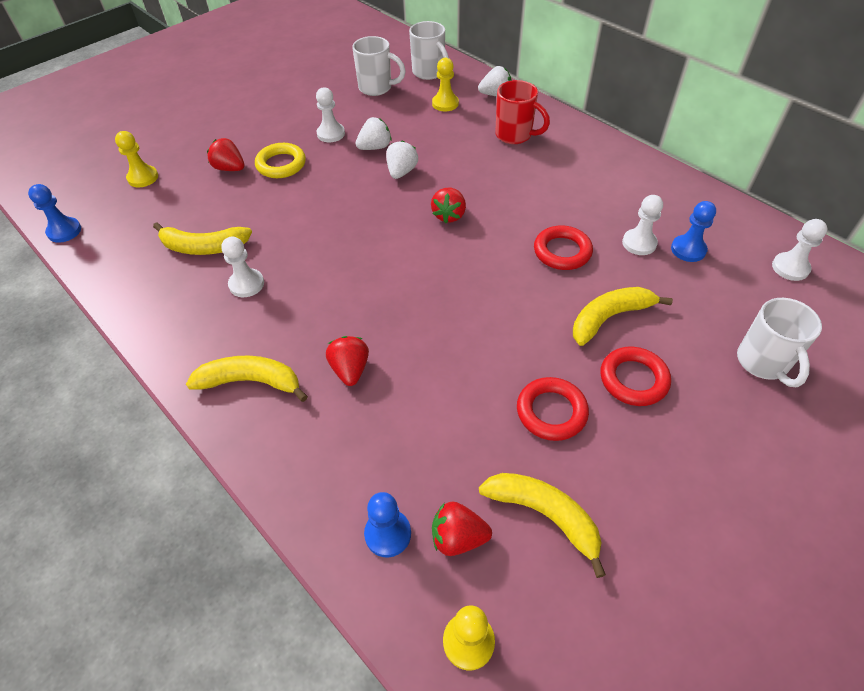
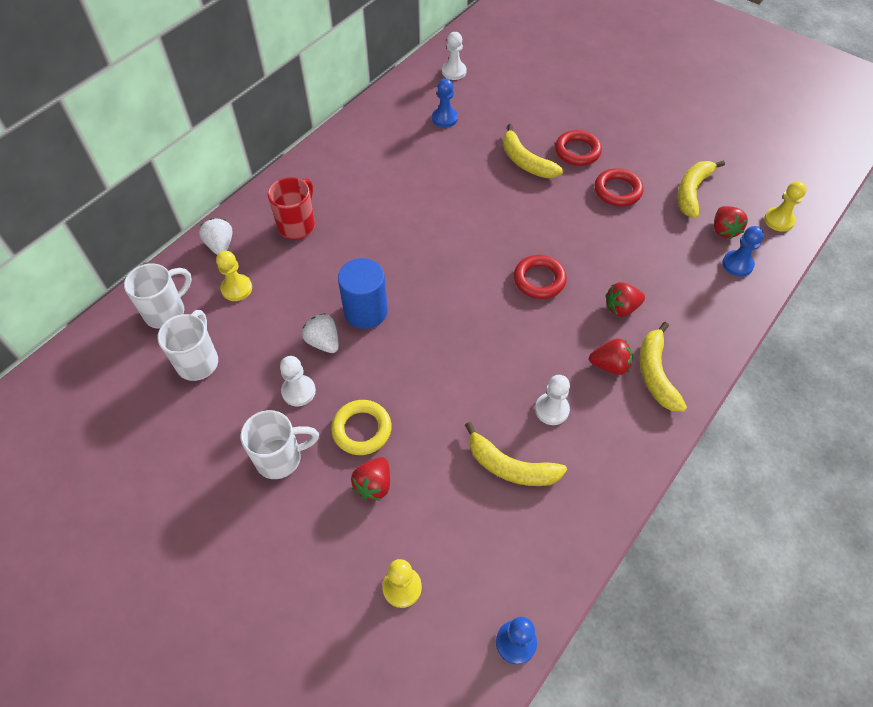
camera: 100 degrees left, 5 degrees up
(204, 247) = (510, 467): yellow banana -> yellow banana turned 120 degrees clockwise
(401, 172) = (366, 311): white strawberry -> blue cylinder
(449, 215) = (427, 265): red strawberry -> red strawberry (610, 365)
(562, 251) = (461, 188): red ring -> red ring (539, 280)
(639, 243) = (442, 144): white pawn -> none
(763, 363) = (544, 93): white mug -> white mug (281, 458)

